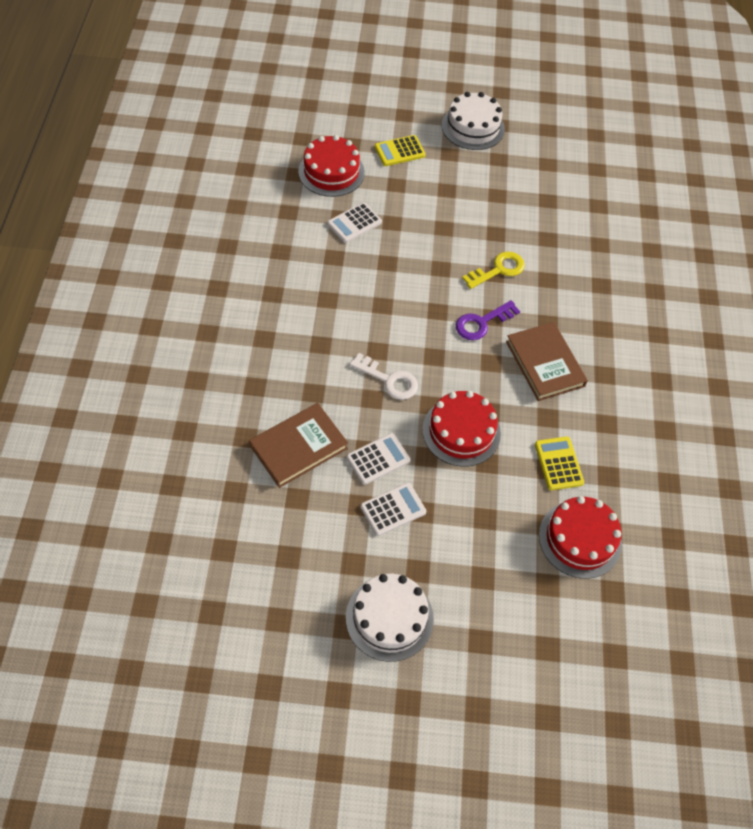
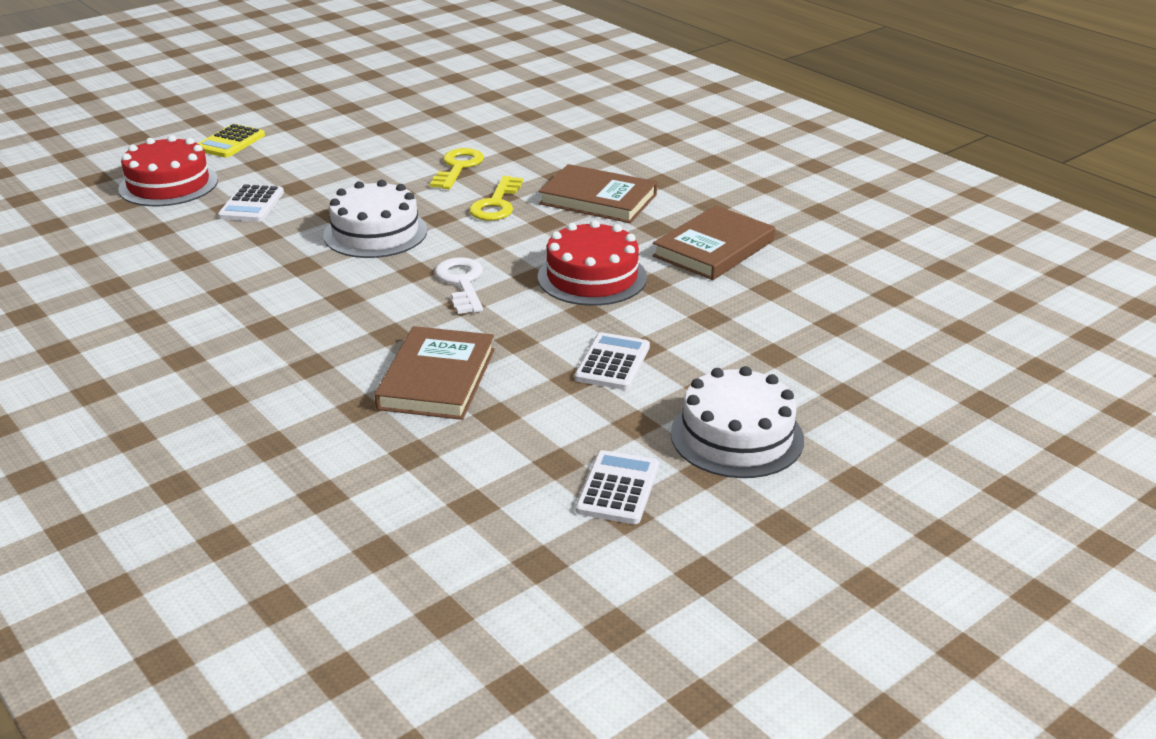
camera: 40 degrees left, 25 degrees down
(378, 459) = (539, 339): white calculator -> white calculator (618, 488)
(389, 380) = (462, 283): white key -> white key turned 90 degrees counterclockwise
(473, 127) = (288, 100): white cake -> white cake (375, 233)
(482, 323) = (496, 204): purple key -> yellow key
(558, 463) = (714, 248): yellow calculator -> brown book
(580, 539) = (811, 281): red cake -> none

